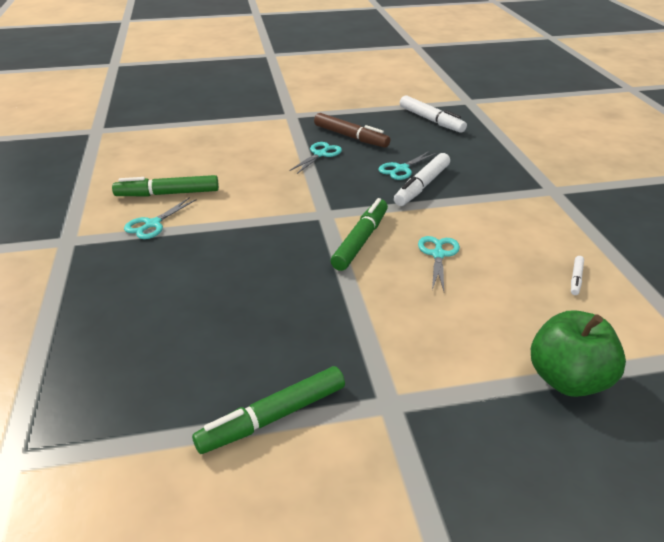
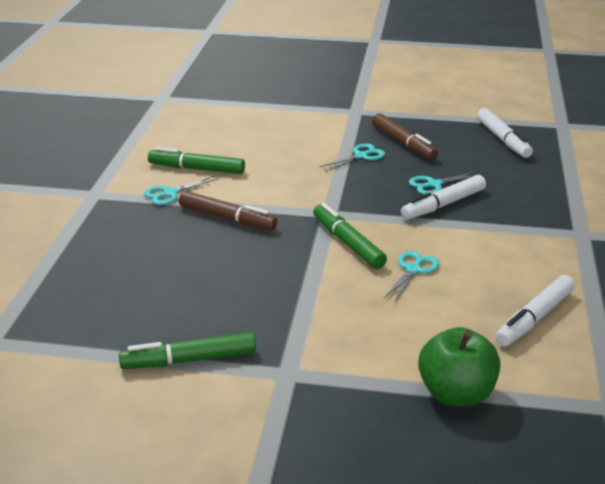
camera: 20 degrees right, 5 degrees down
(227, 239) = (227, 218): none -> brown marker
(360, 240) = (347, 243): green marker -> green marker turned 75 degrees counterclockwise
(576, 279) = (534, 318): white marker -> white marker, size x2.11

